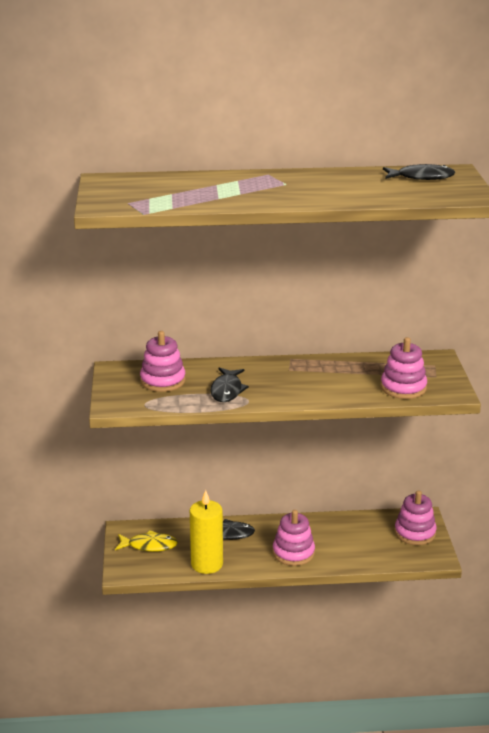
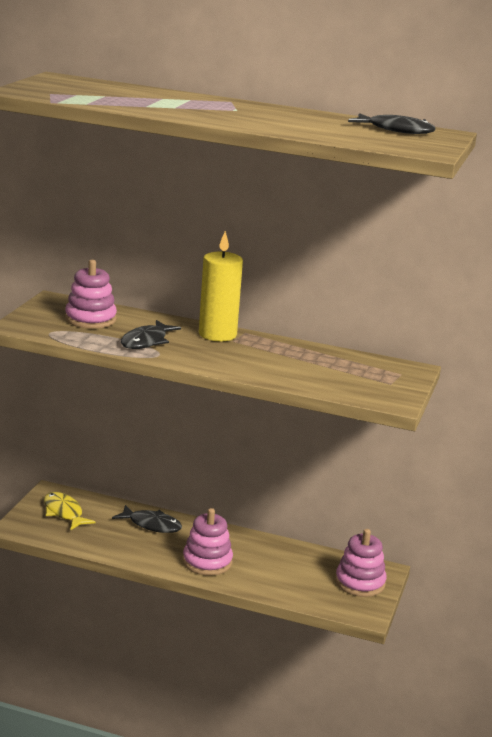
camera: 20 degrees right, 5 degrees down
(149, 545) = (64, 512): yellow fish -> yellow fish turned 150 degrees counterclockwise
(207, 564) = (107, 545): yellow candle -> yellow candle (217, 334)
(403, 388) = (341, 384): pink stacking toy -> none

